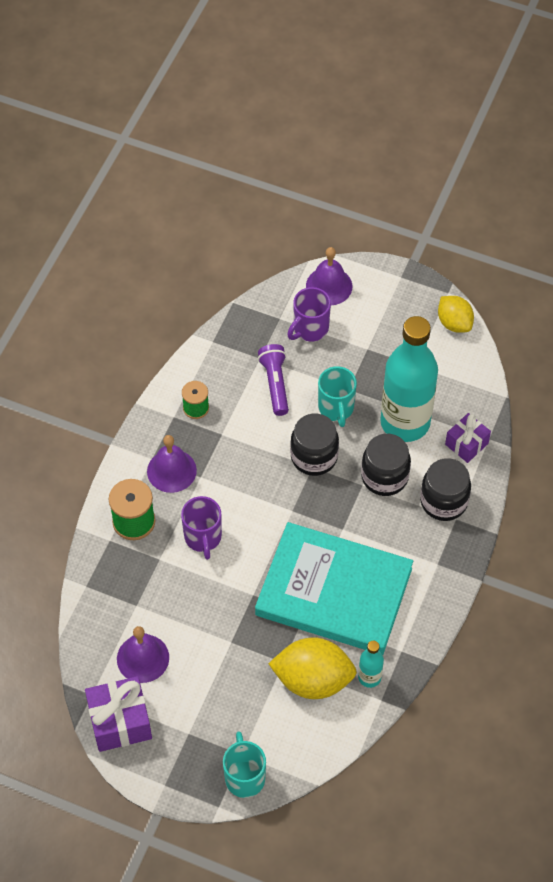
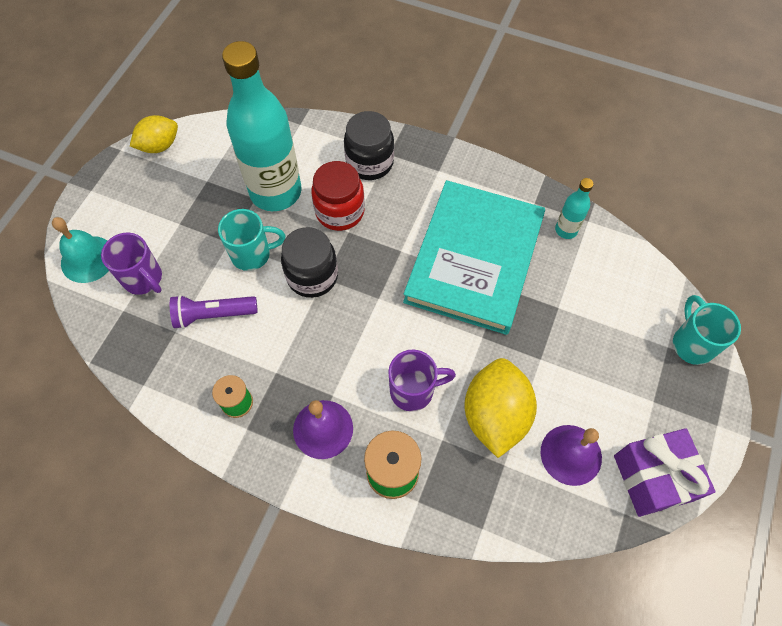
camera: 90 degrees left, 5 degrees up
(244, 777) = (692, 344): turquoise mug -> turquoise mug turned 90 degrees clockwise
(313, 679) = (575, 280): yellow lemon -> yellow lemon (495, 415)
(329, 286) = (88, 259): purple bell -> turquoise bell
(384, 477) = (340, 211): black jar -> red jar
(466, 444) = (305, 141): purple gift -> none

